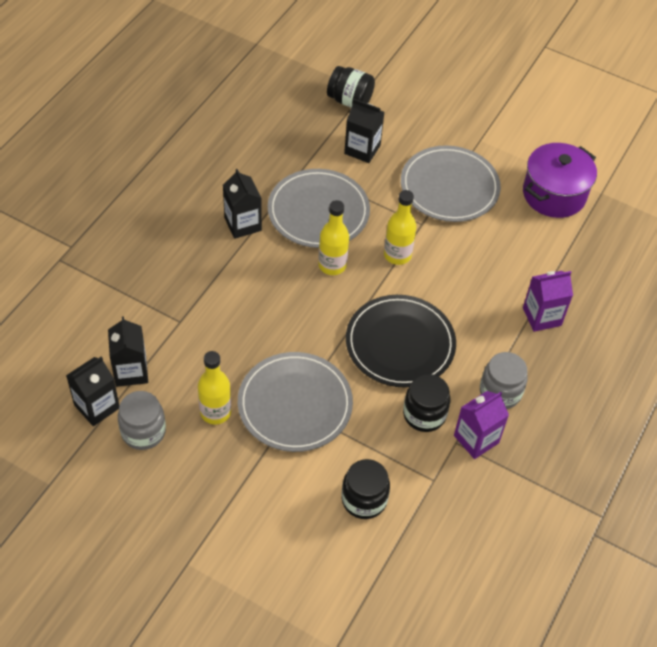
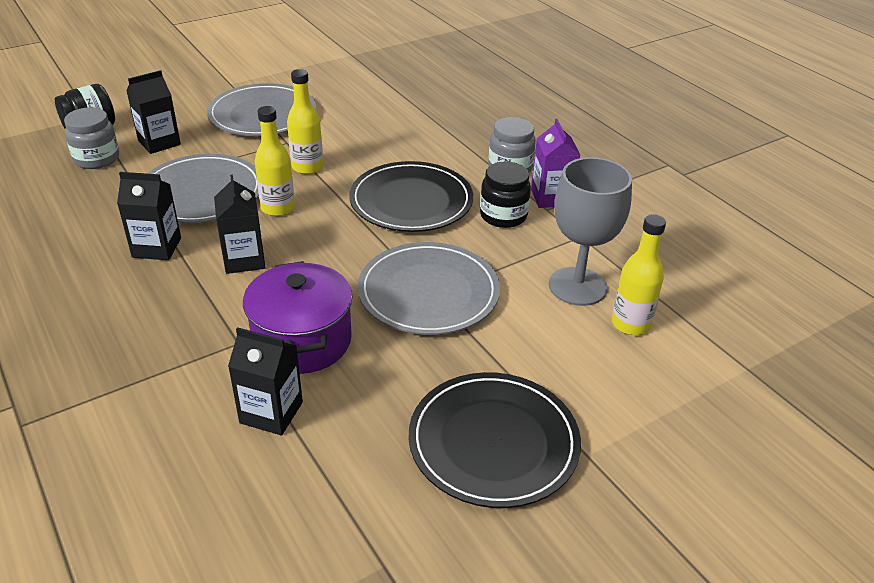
camera: 60 degrees left, 15 degrees down
(97, 406) = (296, 466): black carton -> black carton (244, 259)
(143, 432) = (371, 431): grey jar -> grey jar (97, 159)
(170, 503) = (493, 442): none -> black plate
(215, 412) = (392, 357): yellow bottle -> yellow bottle (630, 324)
(364, 499) = (577, 286): black jar -> grey goblet
(542, 316) = (448, 121): purple carton -> none
(554, 194) = (329, 73): purple pot -> purple pot (302, 341)

